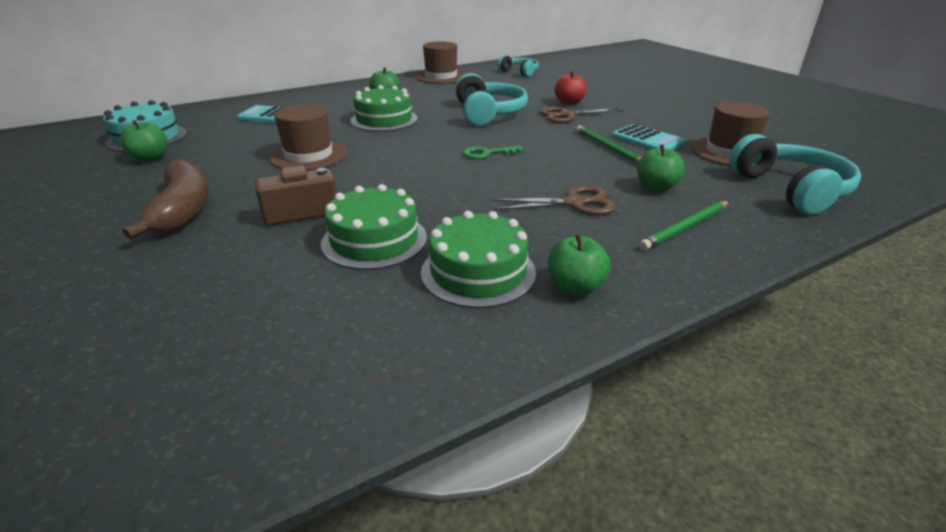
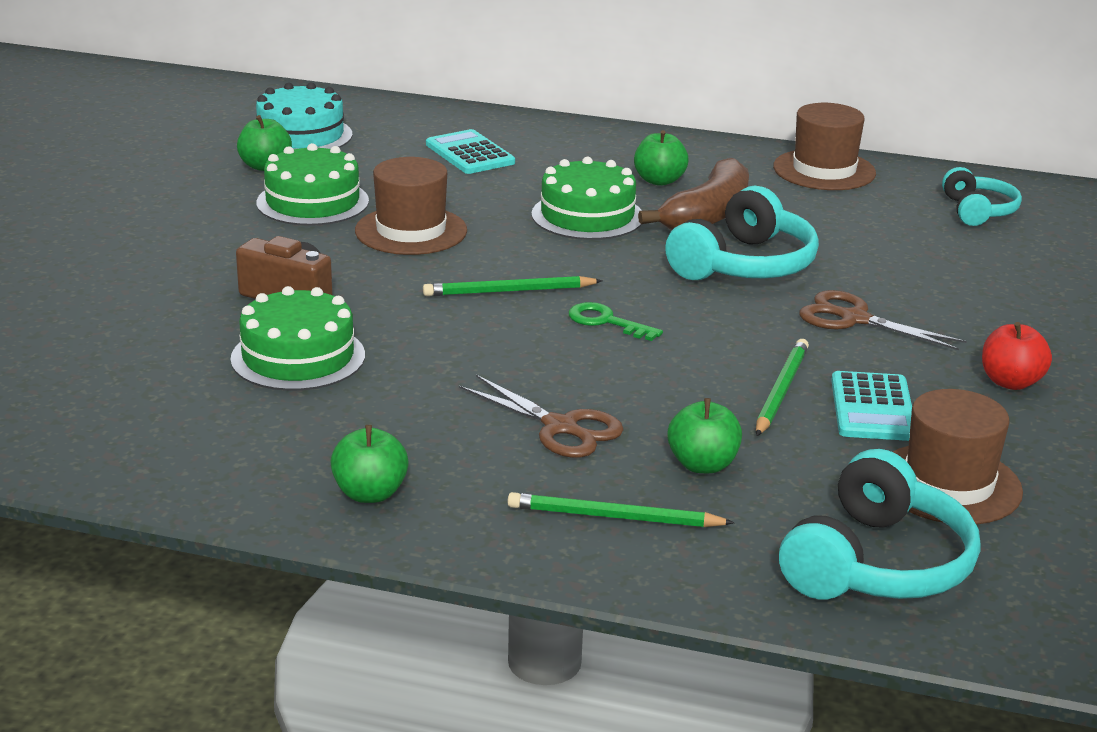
camera: 45 degrees right, 5 degrees down
(183, 209) = (206, 243): brown banana -> brown banana (708, 215)
(417, 160) = (509, 291): none -> green pencil
(478, 272) = (322, 433): green cake -> green cake (312, 202)
(569, 103) = (913, 300): red apple -> red apple (1010, 382)

